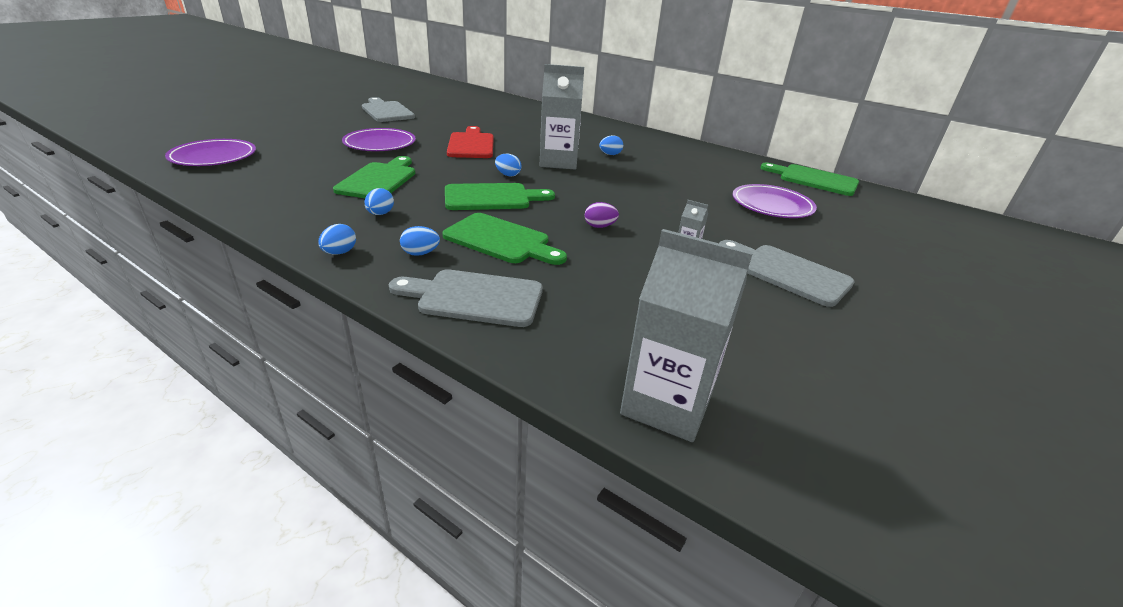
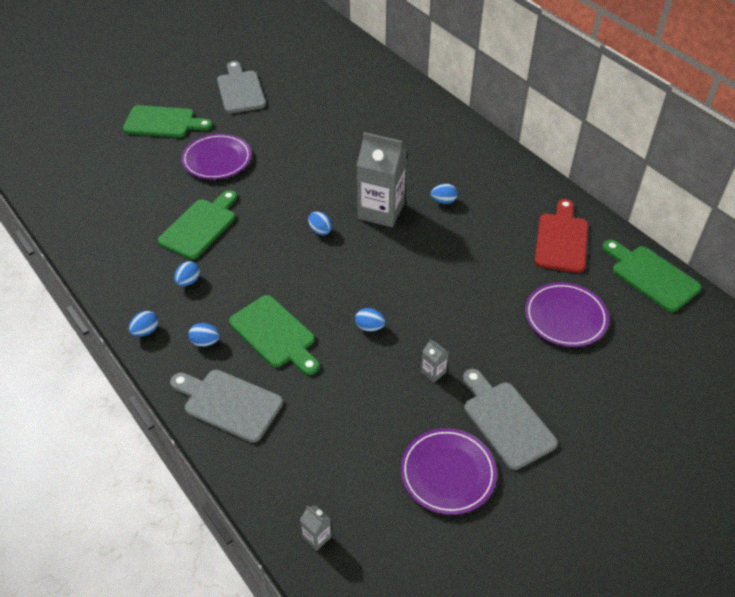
camera: 20 degrees right, 15 degrees up
(213, 157) = (70, 172): purple plate -> purple plate (448, 473)
(471, 144) = (305, 168): red cutting board -> red cutting board (561, 239)
(492, 198) = (291, 268): green cutting board -> green cutting board (163, 122)
(599, 226) = (369, 327): purple egg -> blue egg
(666, 404) = (317, 537): grey carton -> grey carton, size x0.41

